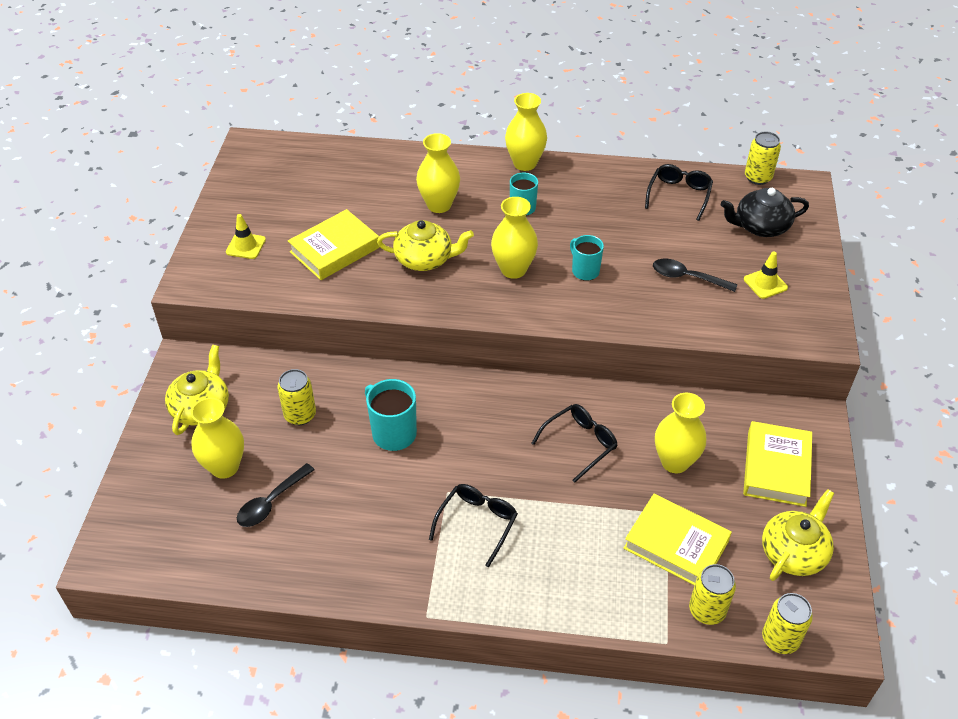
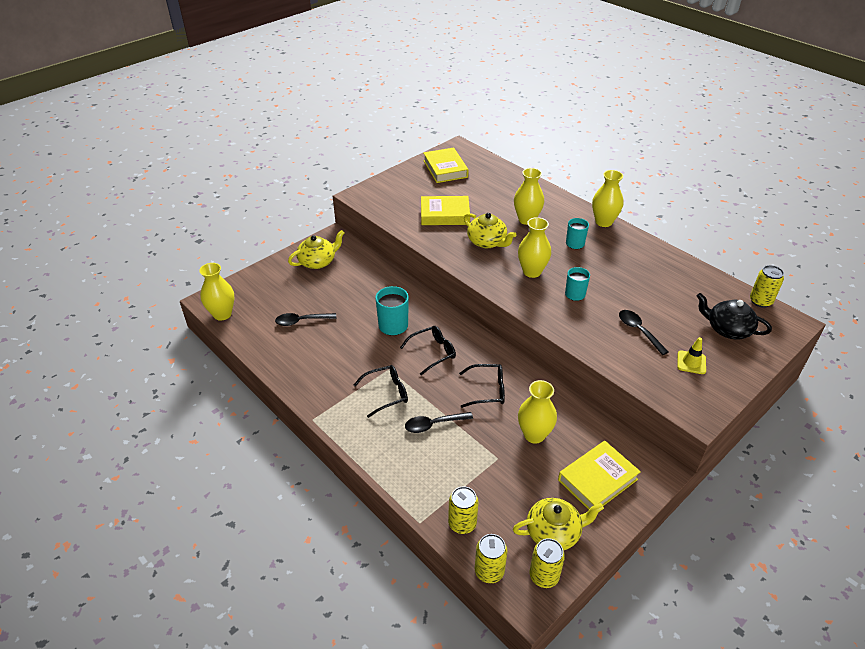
camera: 40 degrees right, 5 degrees down
(224, 467) = (299, 293): yellow vase -> yellow vase (222, 314)
(246, 246) = (403, 192): yellow traffic cone -> none
(300, 415) = (358, 290): yellow can -> yellow can (544, 576)
(566, 523) = (433, 424): none -> black spoon
(676, 545) = (484, 477): yellow book -> yellow book (445, 169)
(679, 195) = (688, 284): black glasses -> black glasses (433, 352)

